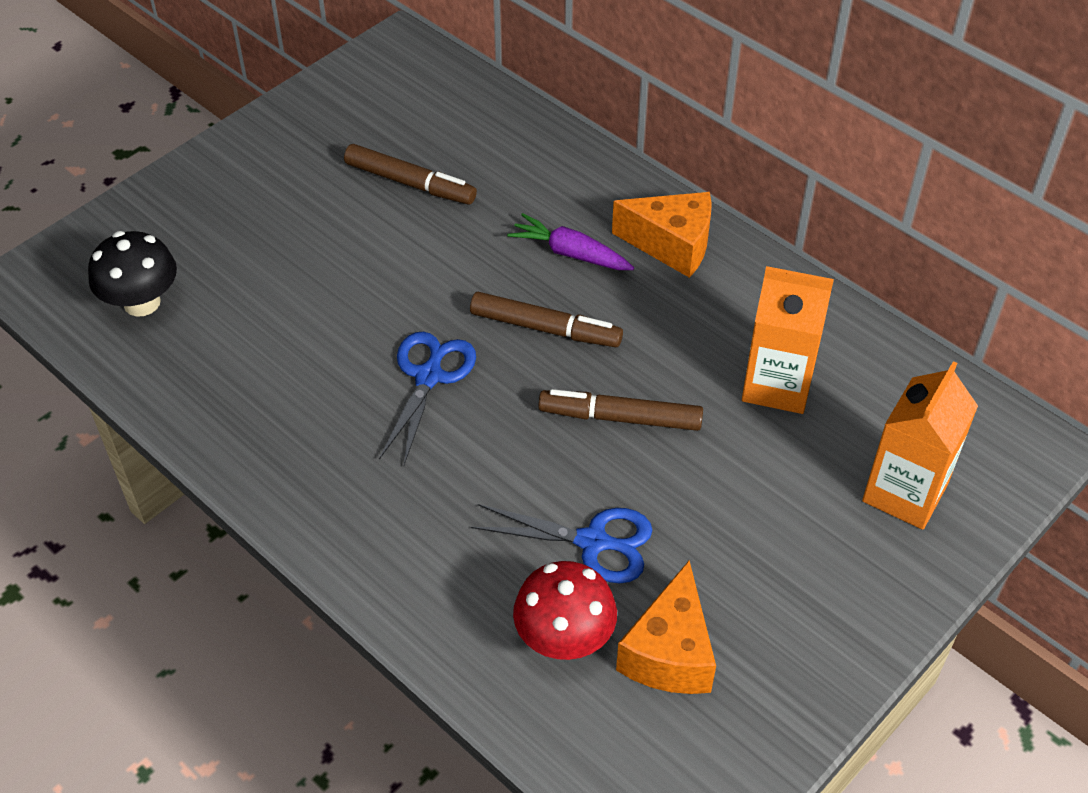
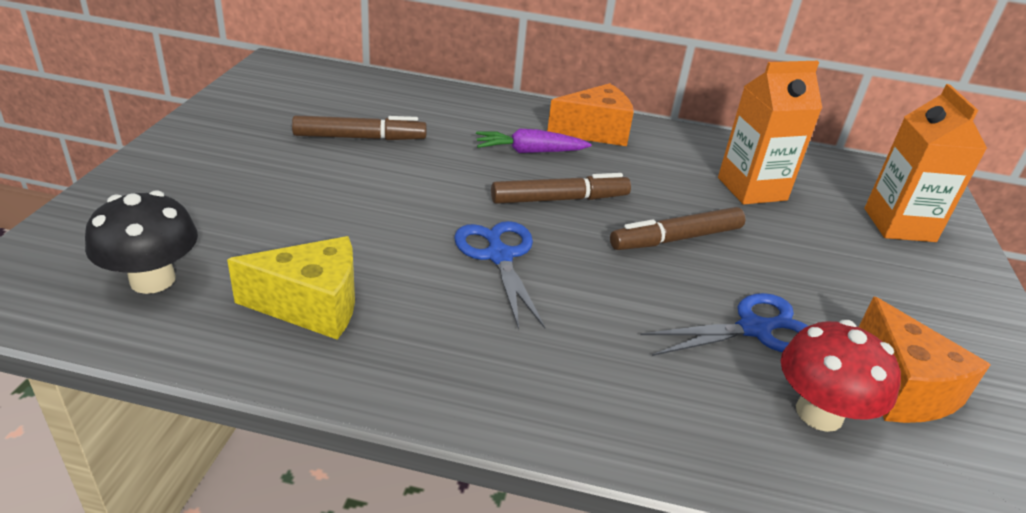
camera: 35 degrees left, 15 degrees down
(240, 372) = (312, 306): none -> yellow cheese

